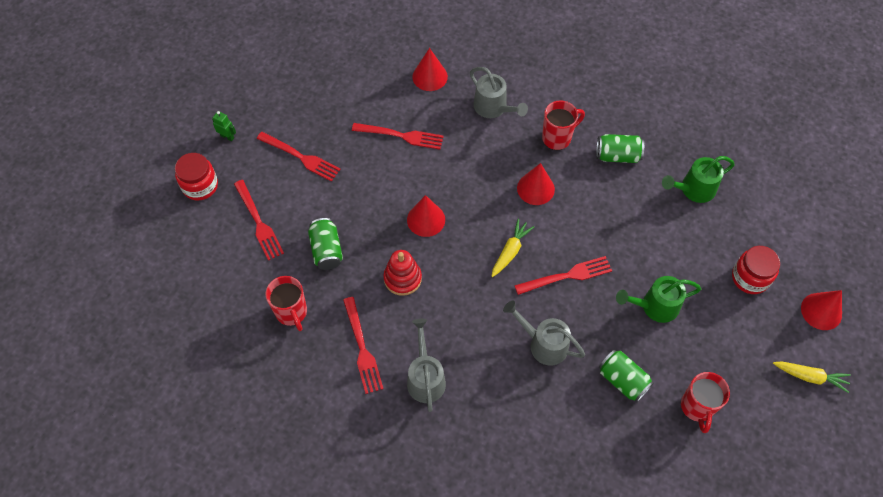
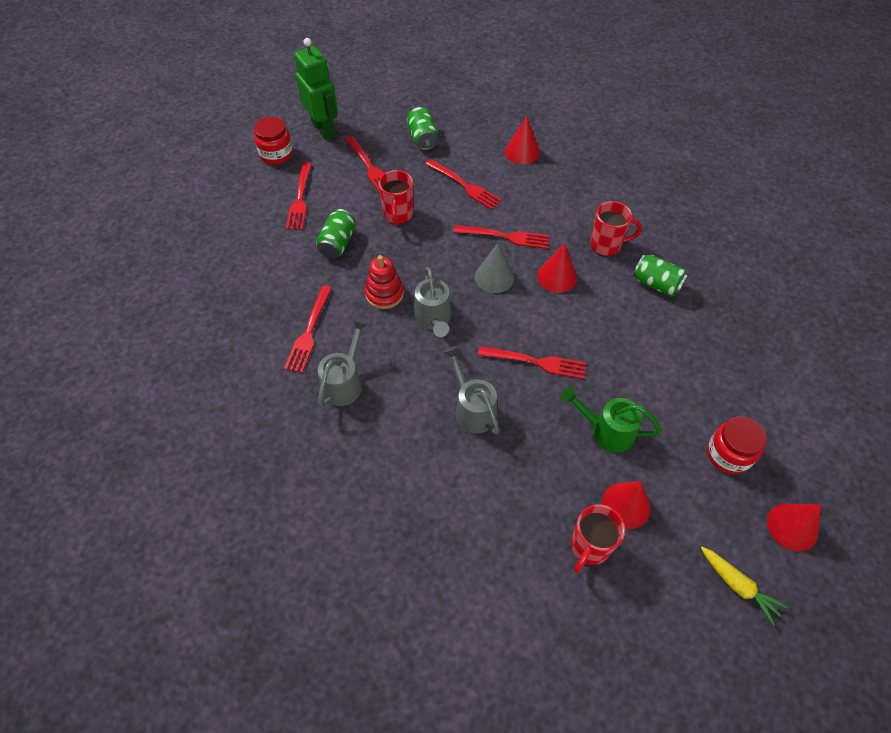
camera: 30 degrees right, 5 degrees down
(227, 136) = (324, 129): green robot -> green robot, size x2.46
(292, 313) = (273, 276): red mug -> red mug (398, 215)
(426, 219) = (439, 257): red cone -> red cone (626, 505)
(469, 171) = (505, 236): none -> red fork
(485, 215) = (494, 277): none -> grey cone
(494, 108) = (562, 198): grey watering can -> grey watering can (433, 319)
(510, 251) = (496, 317): yellow carrot -> none
(622, 380) = (528, 481): green can -> green can (422, 138)
(693, 190) = (717, 347): green watering can -> none

